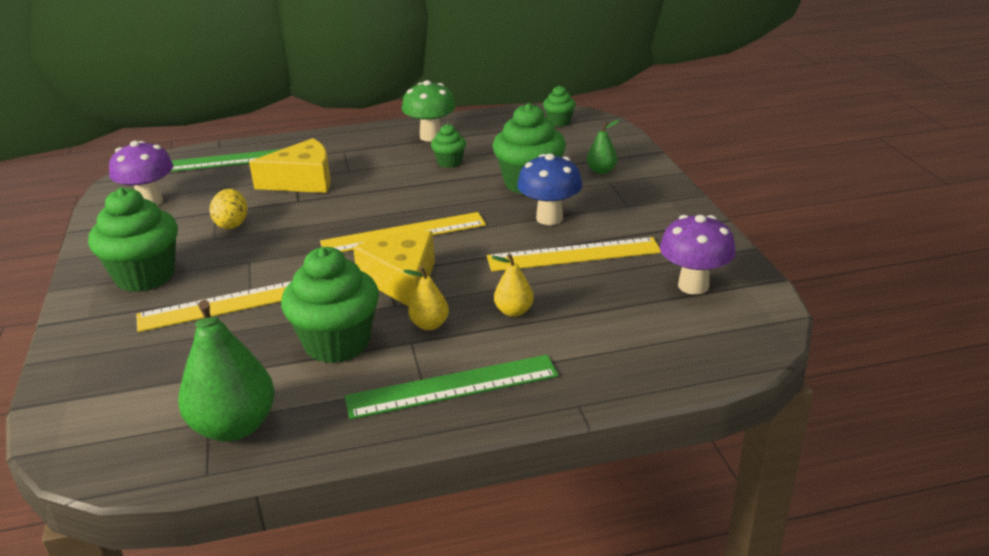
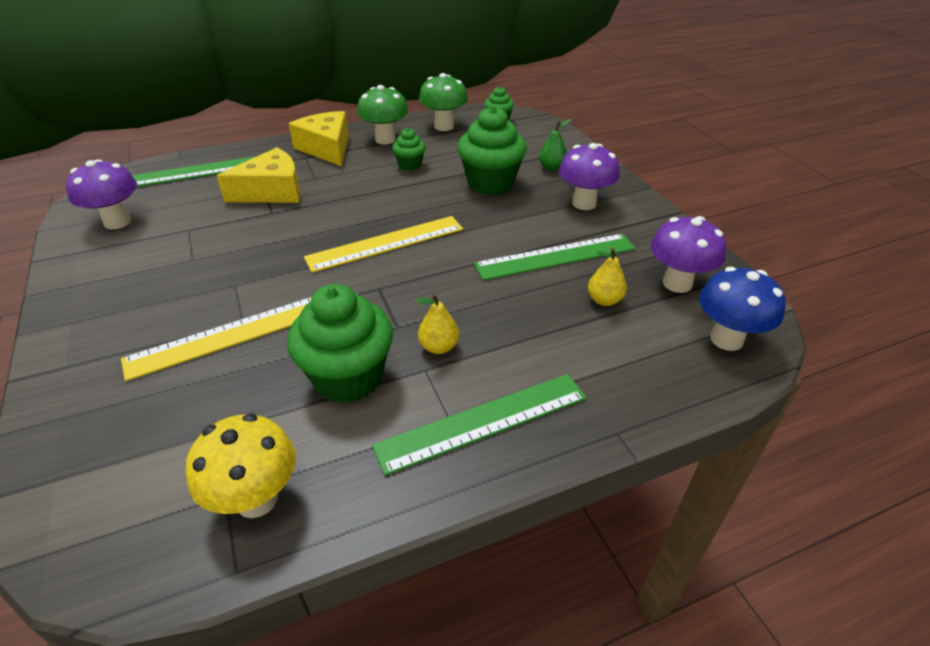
camera: 10 degrees left, 10 degrees up
(145, 276) = (124, 310): green cupcake -> none
(232, 224) = (209, 242): yellow egg -> none
(234, 427) = (256, 499): green pear -> yellow mushroom
(402, 281) = (397, 297): yellow cheese -> yellow cheese (327, 148)
(497, 126) = (444, 126): none -> green mushroom
(513, 311) = (518, 324): yellow pear -> yellow pear (604, 300)
(549, 218) = (520, 219): blue mushroom -> blue mushroom (726, 339)
(574, 254) = (555, 256): yellow ruler -> green ruler
(623, 207) = (584, 203): none -> purple mushroom

